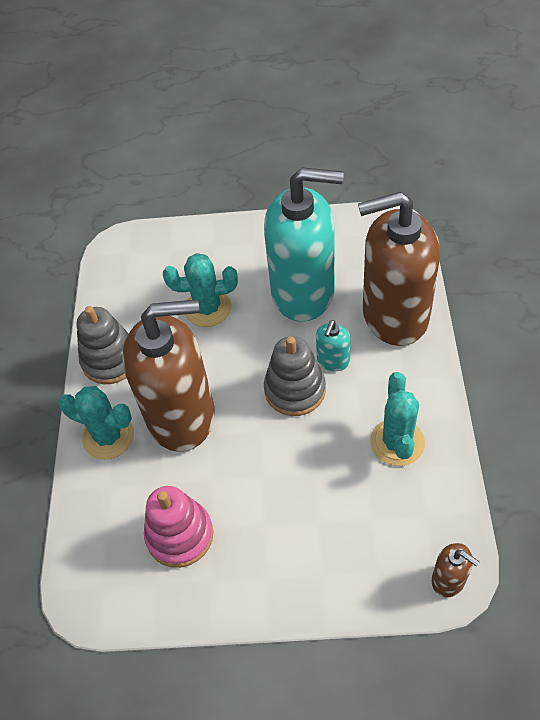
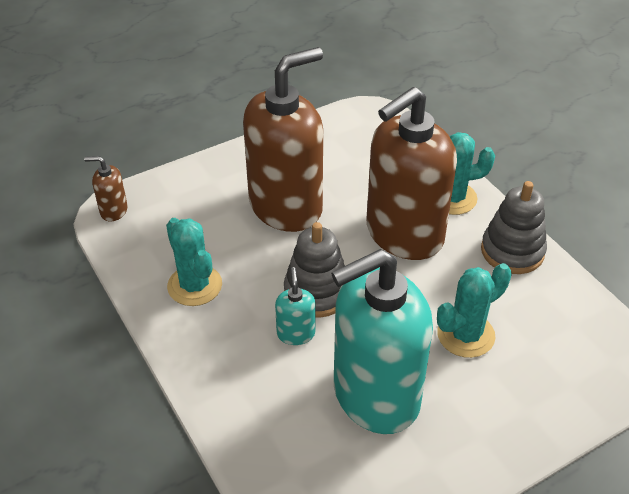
camera: 145 degrees right, 10 degrees down
(180, 535) = (337, 164): pink stacking toy -> none
(394, 315) = (254, 409): brown soap dispenser -> brown soap dispenser (286, 206)

